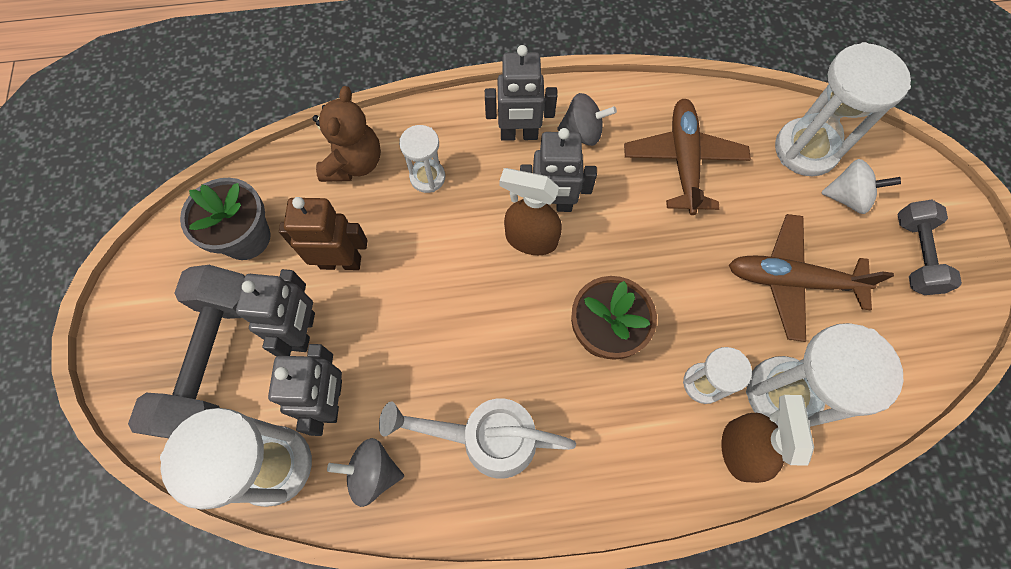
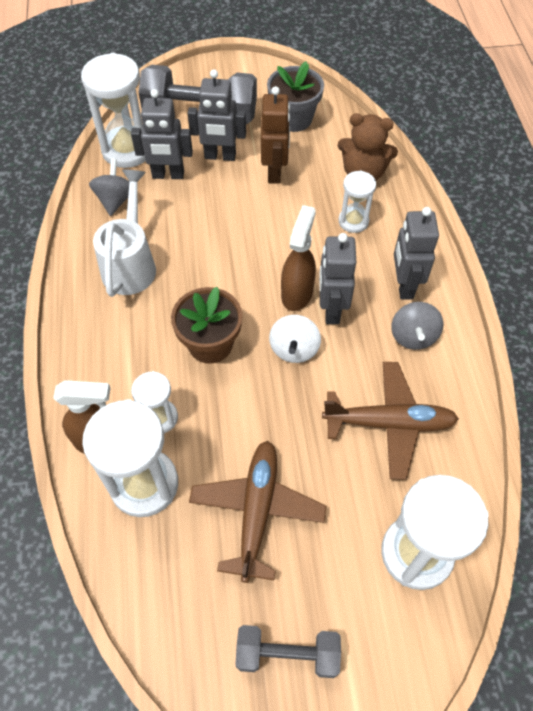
camera: 90 degrees right, 10 degrees down
(847, 197) = (357, 589): white spinning top -> white spinning top (294, 349)

